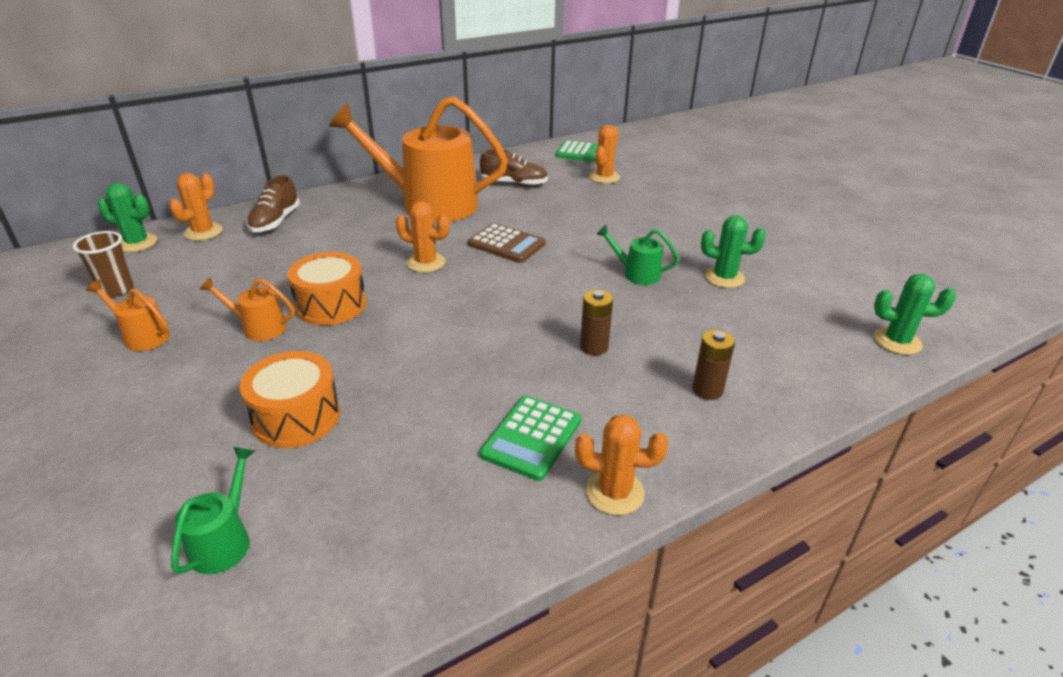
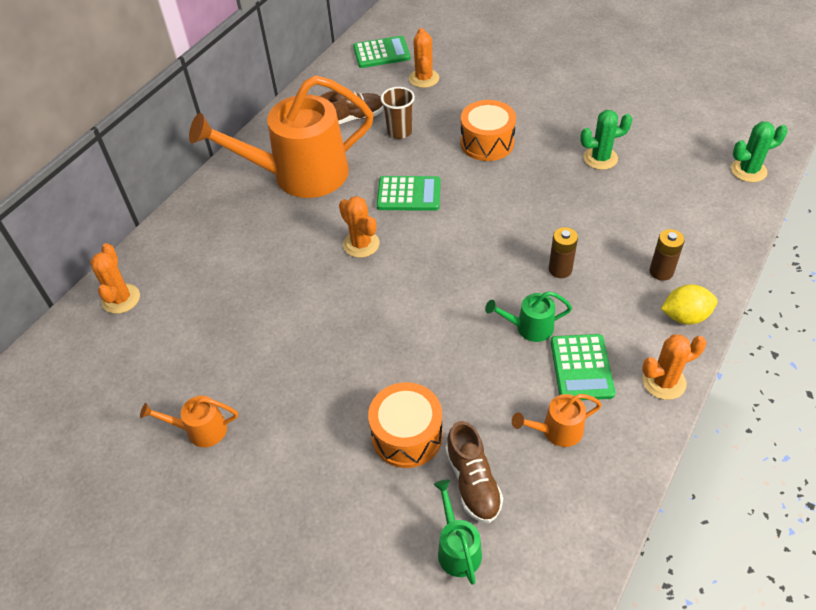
camera: 25 degrees left, 15 degrees up
(117, 289) = (116, 397): brown cup -> brown cup (399, 131)
(137, 243) = (70, 340): green cactus -> none
(258, 327) = (290, 374): orange watering can -> orange watering can (556, 431)
(275, 222) = (177, 256): brown shoe -> brown shoe (473, 482)
(331, 305) = (326, 324): orange drum -> orange drum (487, 143)
(426, 263) = (361, 244): orange cactus -> orange cactus turned 60 degrees clockwise
(506, 244) = (409, 194): brown calculator -> green calculator
(636, 274) = (535, 182): green watering can -> green watering can (529, 327)
(699, 441) = (685, 316): none -> yellow lemon

